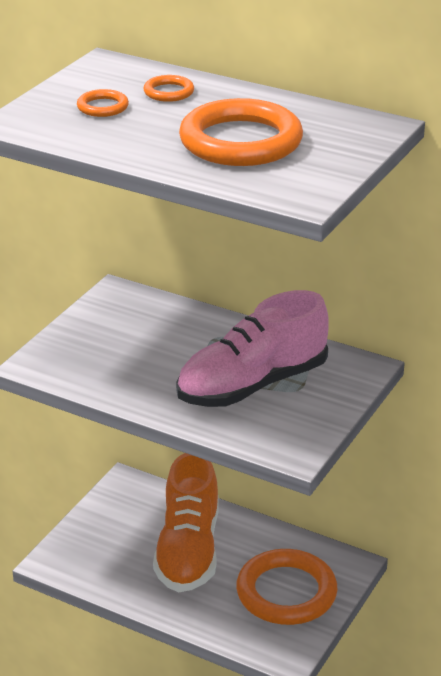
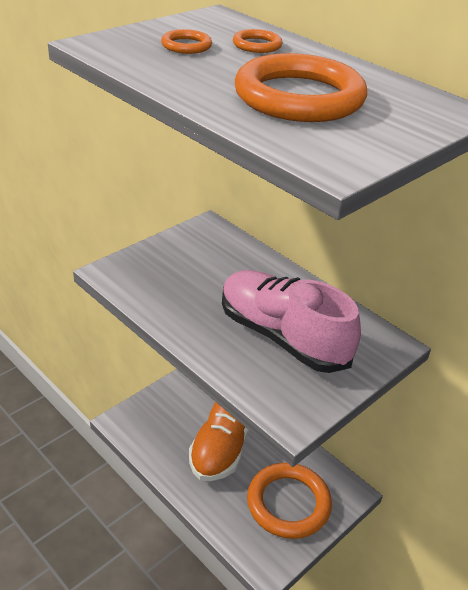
camera: 15 degrees right, 5 degrees up
(252, 385) = (282, 337): pink shoe -> pink shoe turned 60 degrees clockwise

